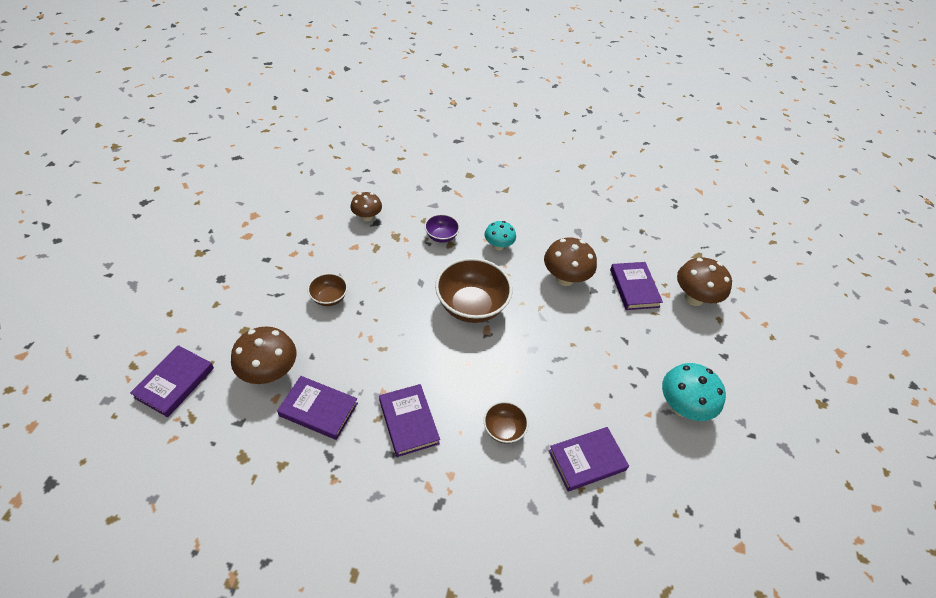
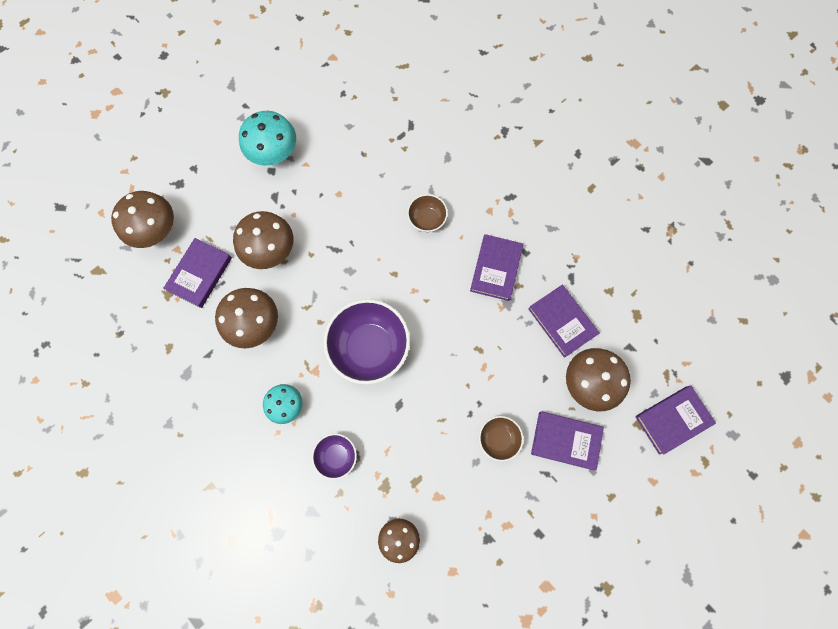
camera: 140 degrees left, 25 degrees up
(471, 306) = (369, 347): brown bowl -> purple bowl
(587, 460) = (383, 162): purple book -> purple book (565, 440)
(604, 330) = (271, 250): none -> brown mushroom

